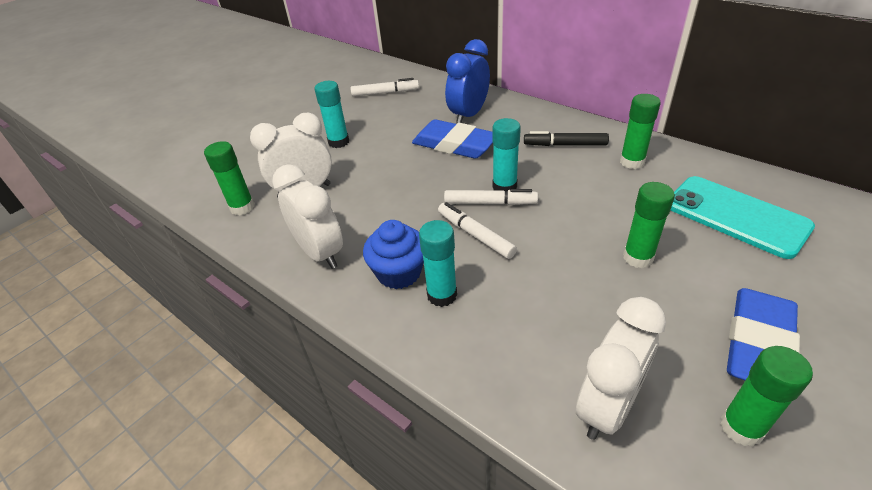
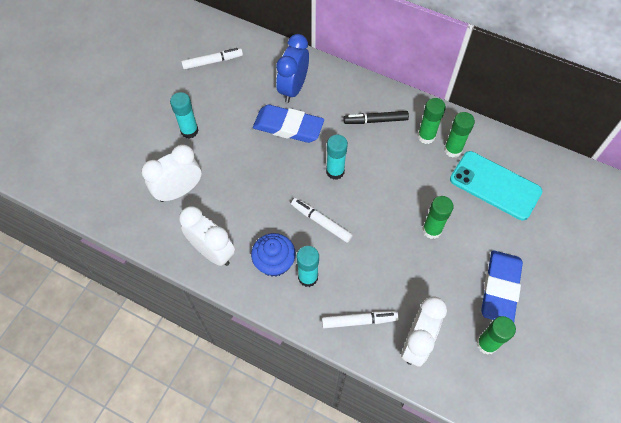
camera: 15 degrees left, 20 degrees up
(242, 207) = (134, 213): green glue stick -> green glue stick (453, 150)
(490, 203) = (327, 189): white marker -> white marker (359, 321)

